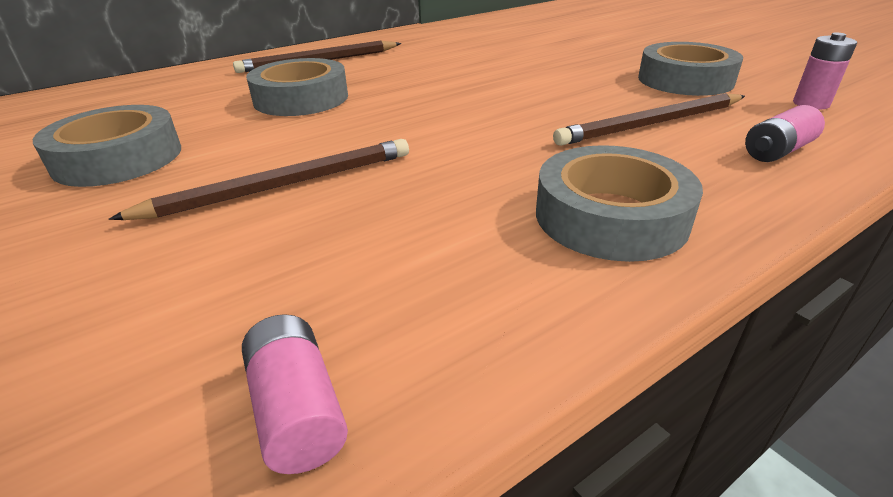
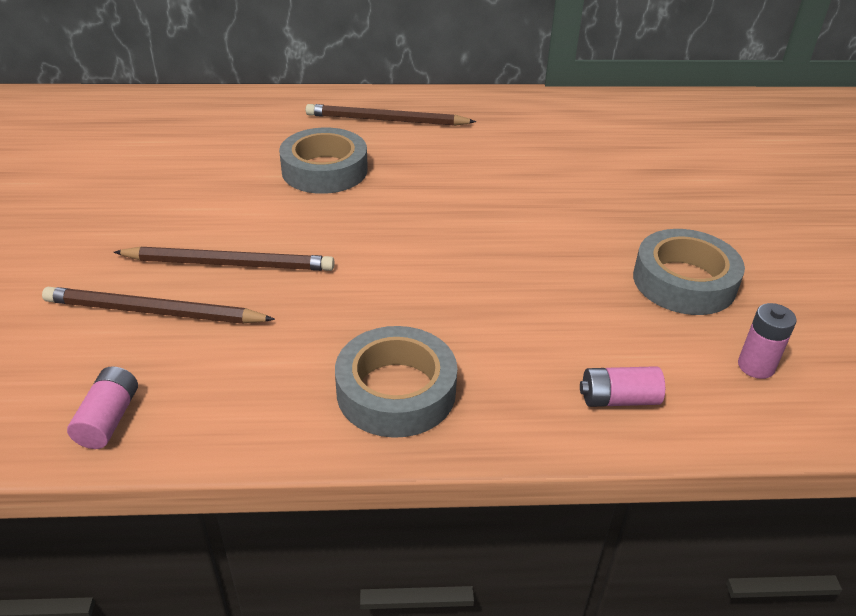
camera: 30 degrees right, 5 degrees up
(118, 158) = (158, 191): grey tape -> none
(651, 124) = (560, 322): brown pencil -> brown pencil (154, 312)

